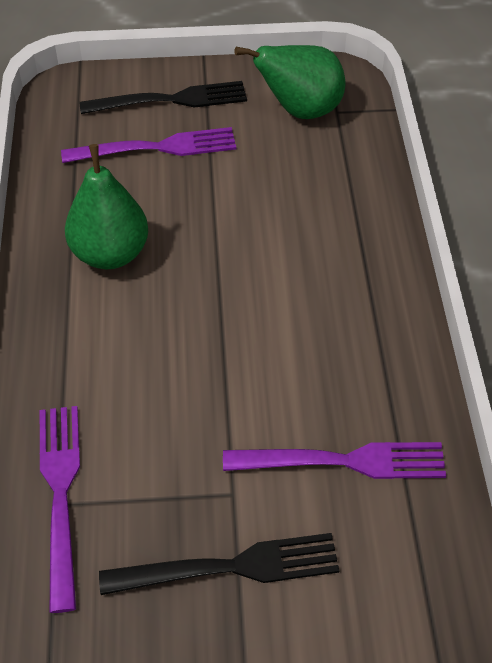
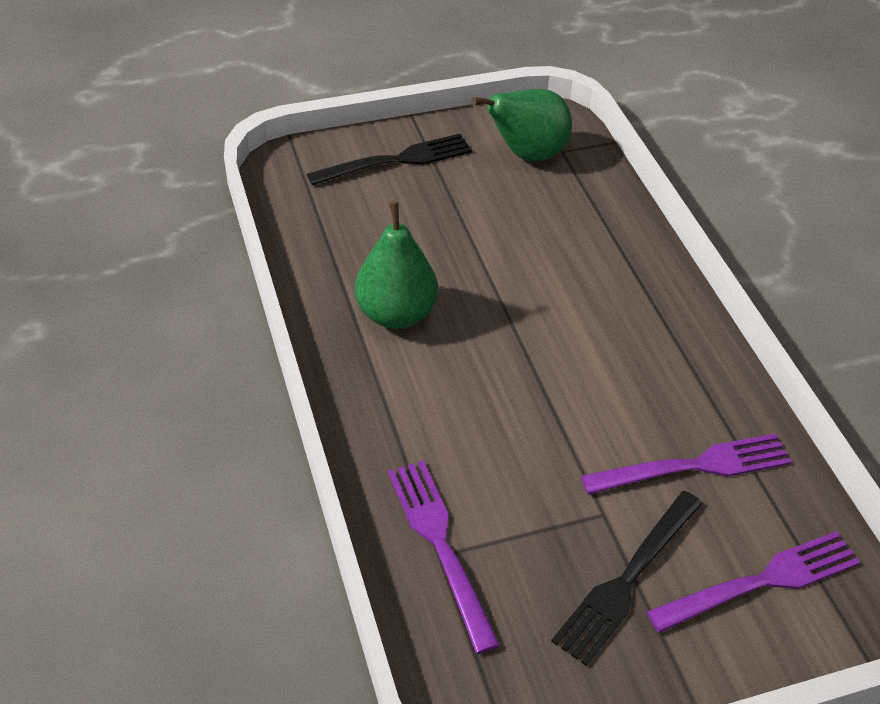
camera: 15 degrees left, 5 degrees down
(156, 148) = (401, 208): purple fork -> purple fork (761, 582)
(229, 567) = (627, 579): black fork -> black fork turned 150 degrees clockwise

